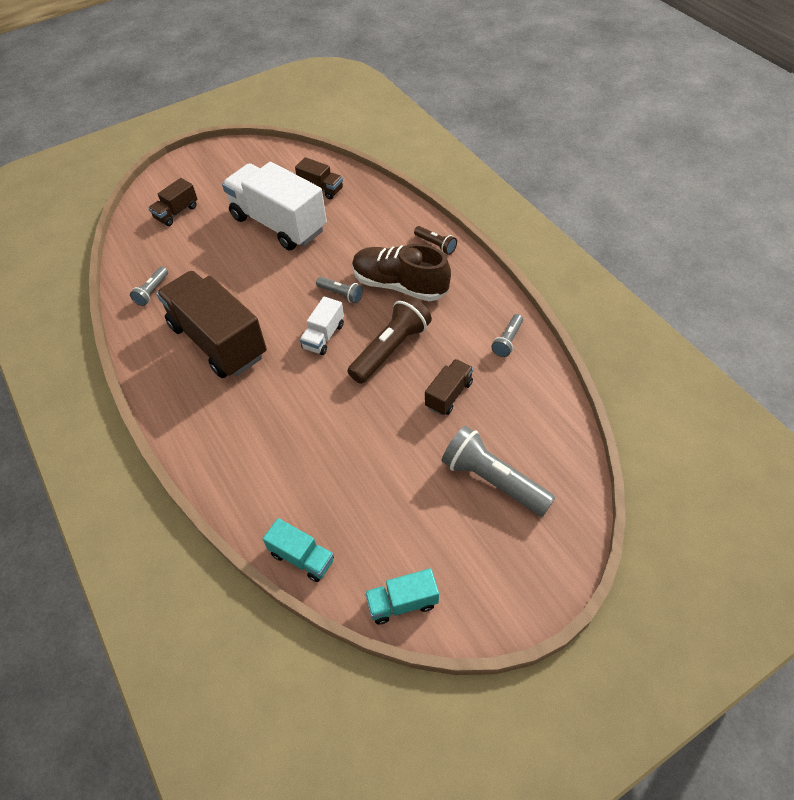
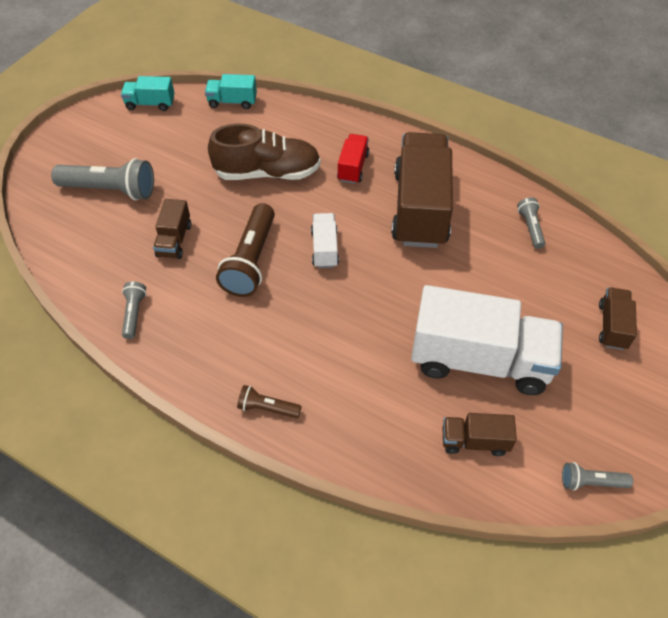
camera: 150 degrees right, 0 degrees up
(218, 341) = (420, 208): brown truck -> brown truck turned 105 degrees counterclockwise
(240, 406) = (353, 167): none -> red truck
(341, 294) = (338, 298): grey flashlight -> grey flashlight (591, 482)
(400, 285) = (281, 334): brown shoe -> brown shoe (267, 172)
(402, 602) = (150, 103): turquoise truck -> turquoise truck turned 135 degrees counterclockwise

